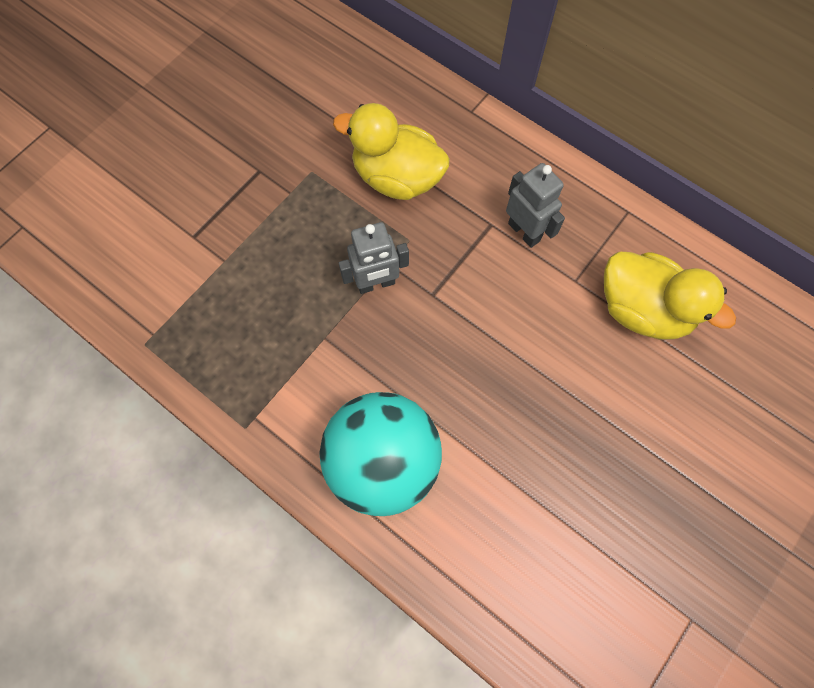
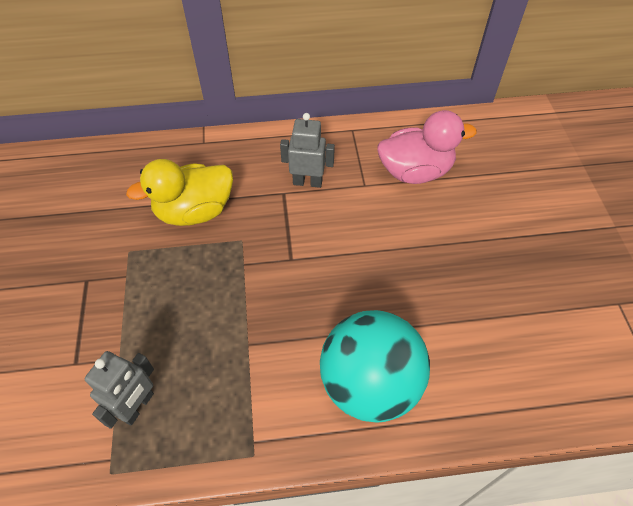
camera: 45 degrees left, 15 degrees down
(376, 284) = (248, 282): grey robot -> grey robot (138, 406)
(642, 309) = (415, 172): yellow duck -> pink duck

